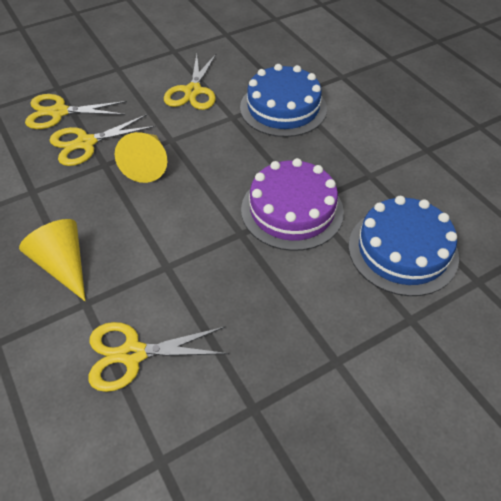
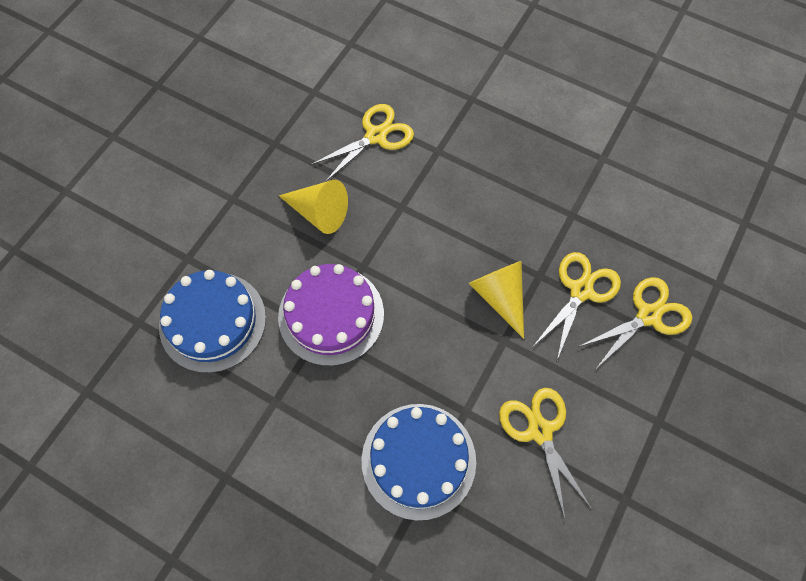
camera: 150 degrees right, 15 degrees up
(63, 265) = (480, 168): yellow cone -> yellow cone (319, 213)

